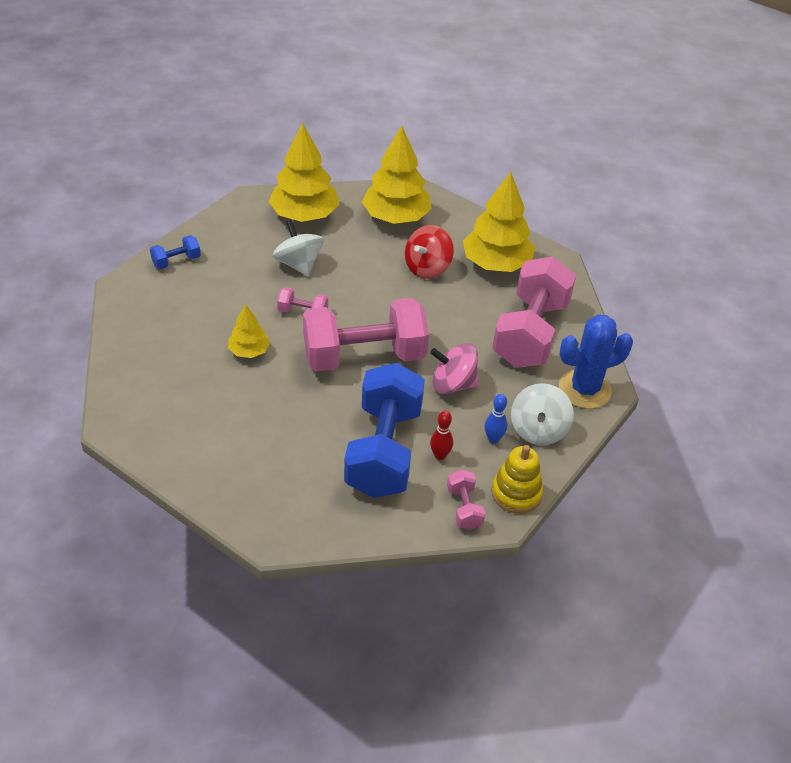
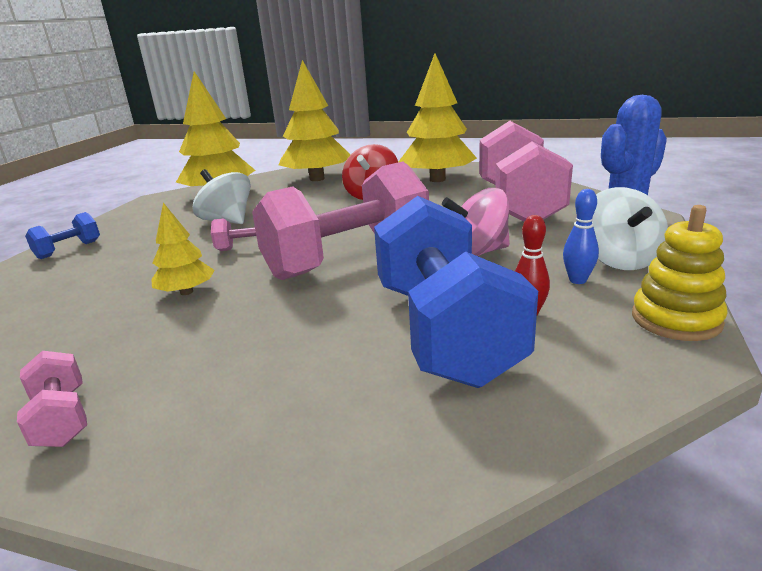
camera: 15 degrees left, 20 degrees down
(464, 508) = (629, 358): pink dumbbell -> pink dumbbell (62, 419)

